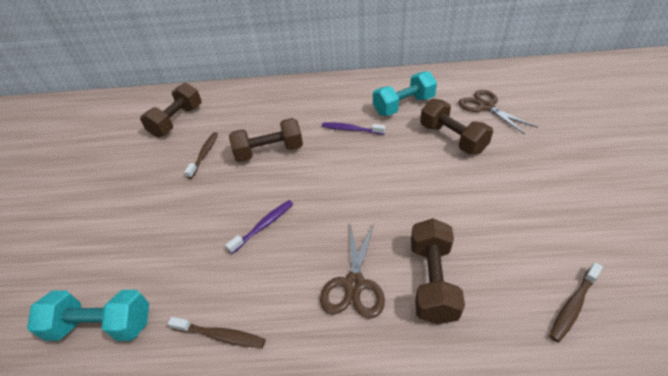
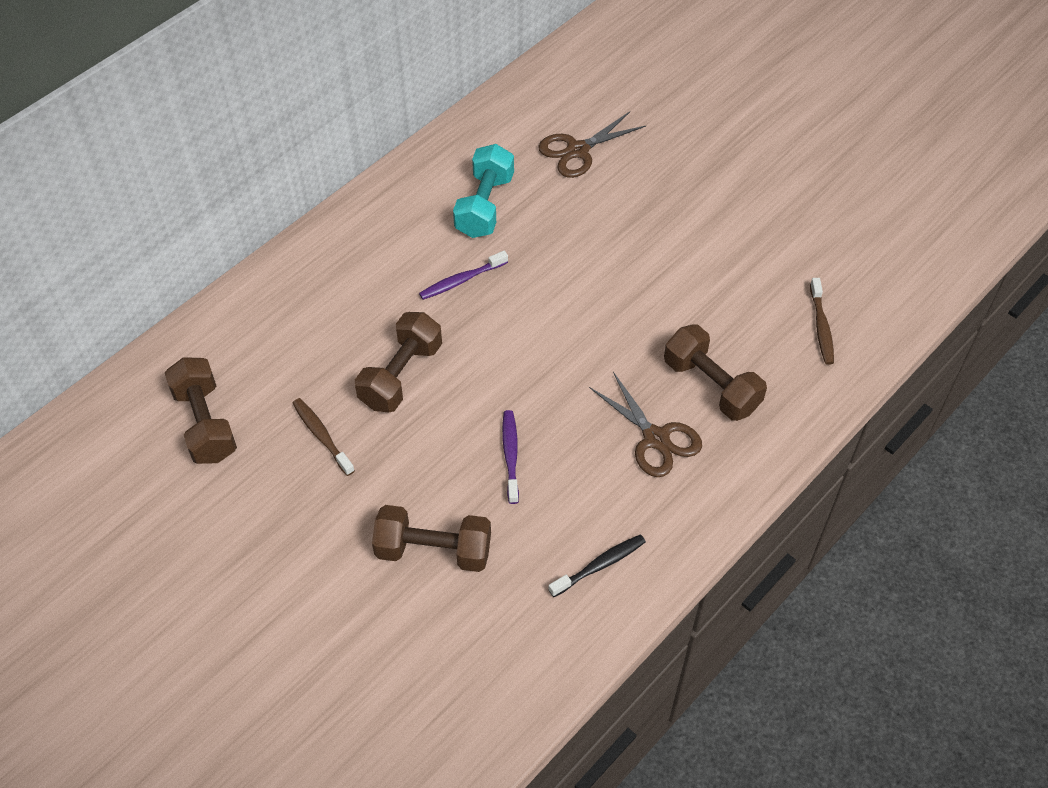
camera: 50 degrees left, 10 degrees up
(102, 325) = (486, 651): turquoise dumbbell -> none
(221, 335) = (600, 565): brown toothbrush -> black toothbrush
(452, 138) = (584, 220): brown dumbbell -> brown dumbbell (433, 550)
(486, 107) = (577, 150): brown scissors -> brown scissors turned 45 degrees counterclockwise

